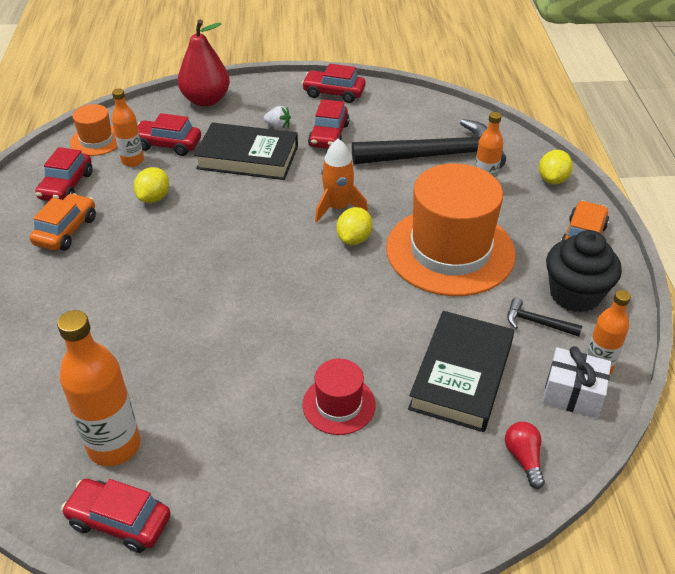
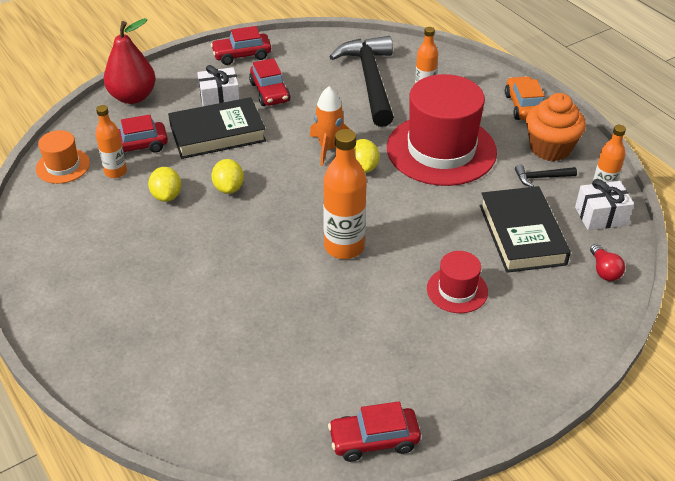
camera: 30 degrees left, 0 degrees up
(66, 186) = (74, 215): red car -> none
(66, 231) = (113, 252): orange car -> none
(114, 446) = (320, 393): orange bottle -> orange bottle (344, 247)
(278, 126) = (219, 99): white strawberry -> white gift
(437, 156) = (370, 80): black hammer -> black hammer turned 60 degrees counterclockwise
(450, 251) = (441, 150): orange hat -> red hat
(523, 458) = (604, 270): red light bulb -> red light bulb turned 150 degrees counterclockwise
(552, 180) = (469, 70): yellow lemon -> yellow lemon (229, 188)
(575, 294) = (550, 148): black cupcake -> orange cupcake

